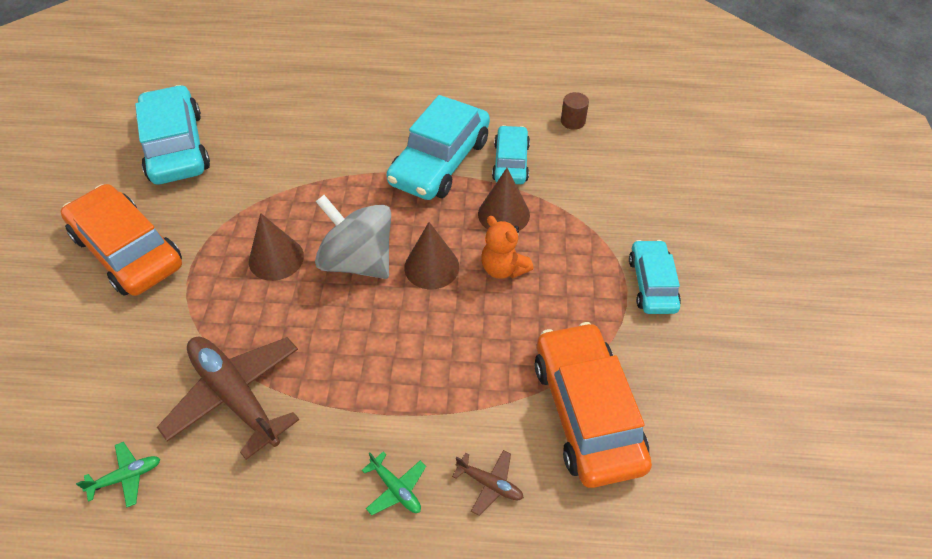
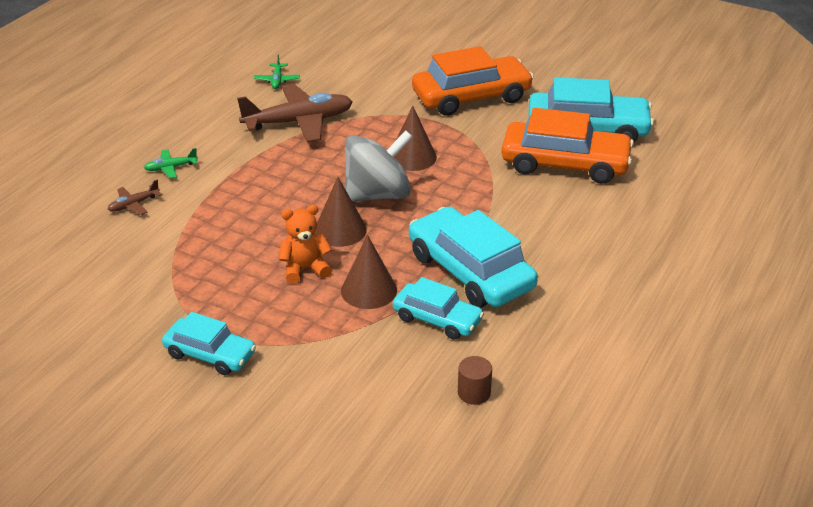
camera: 115 degrees right, 15 degrees down
(587, 412) = (136, 266): orange car -> orange car (565, 164)

